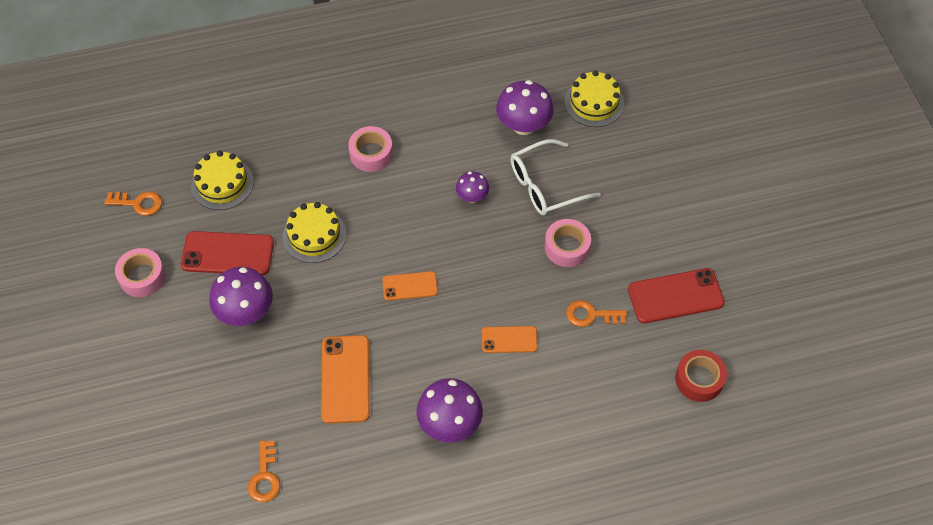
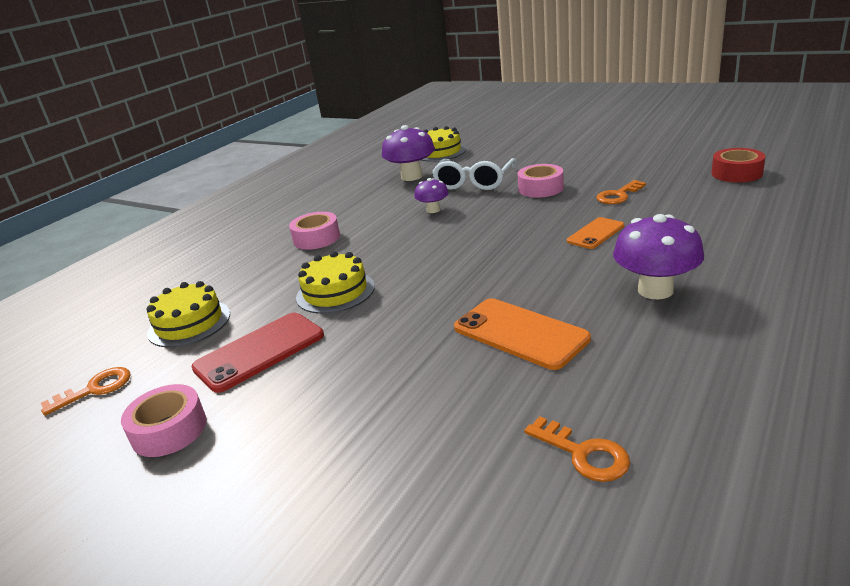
camera: 40 degrees left, 30 degrees down
(245, 312) = (341, 368): purple mushroom -> none
(410, 286) = (469, 261): orange phone -> none
(675, 296) = (644, 164): red phone -> none

